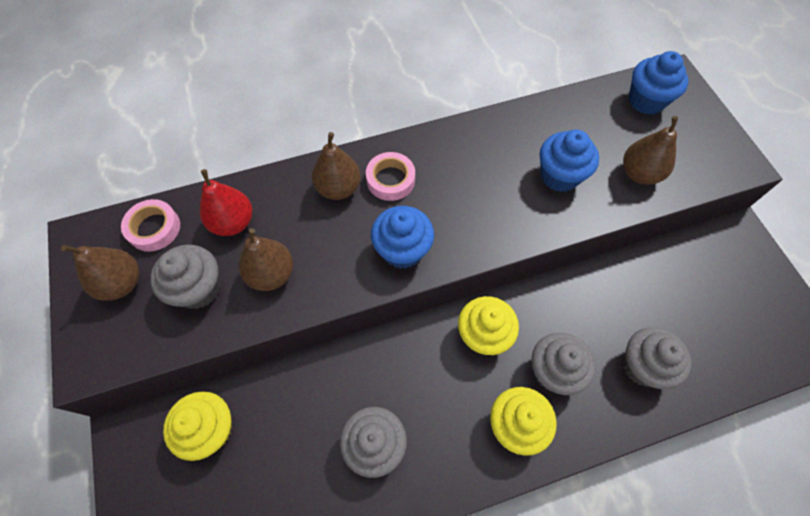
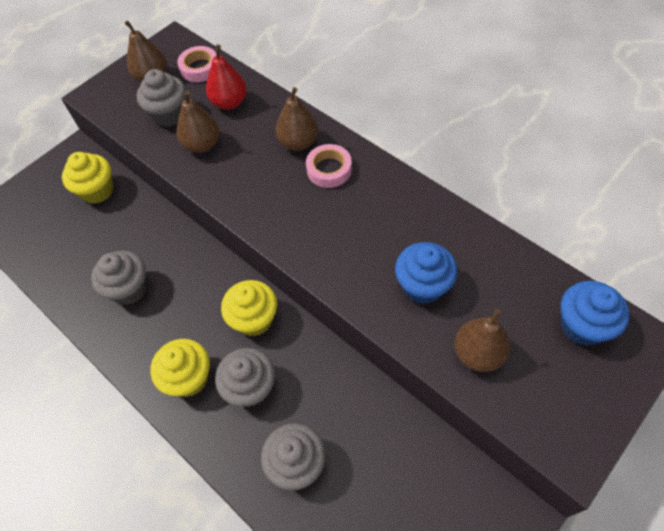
camera: 65 degrees right, 5 degrees down
(402, 250) = (269, 208): blue cupcake -> none

